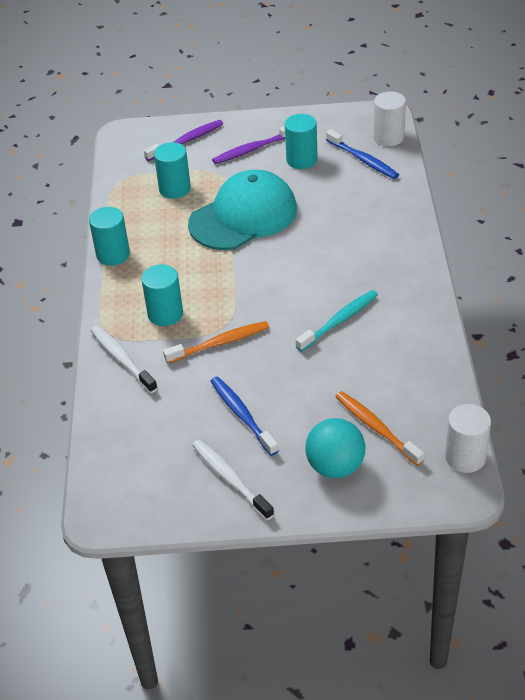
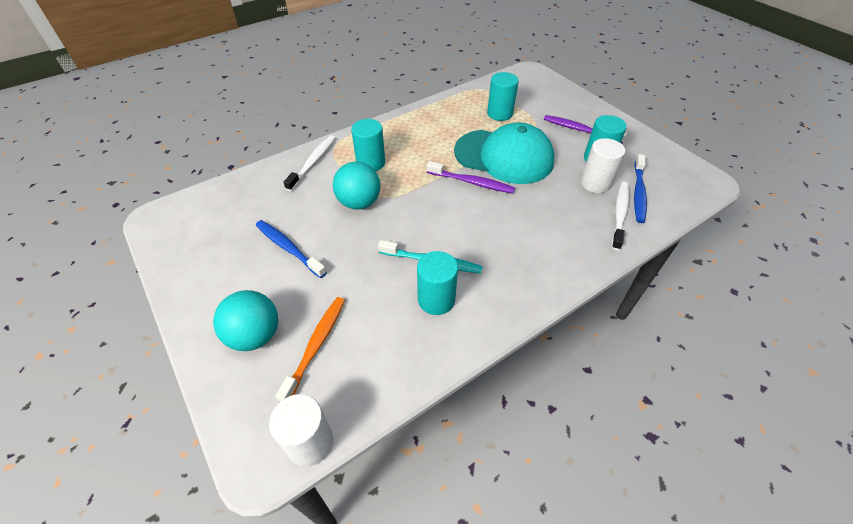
camera: 55 degrees right, 5 degrees up
(113, 254) = (411, 116): turquoise cylinder -> turquoise cylinder (436, 299)
(186, 141) = (553, 98): purple toothbrush -> purple toothbrush (472, 182)
(220, 343) = (359, 202): orange toothbrush -> turquoise ball
(230, 479) = (216, 271): white toothbrush -> white toothbrush (619, 214)
(242, 415) = (288, 248): blue toothbrush -> blue toothbrush turned 75 degrees counterclockwise
(388, 137) = (684, 196): white cylinder -> white cylinder (595, 183)

